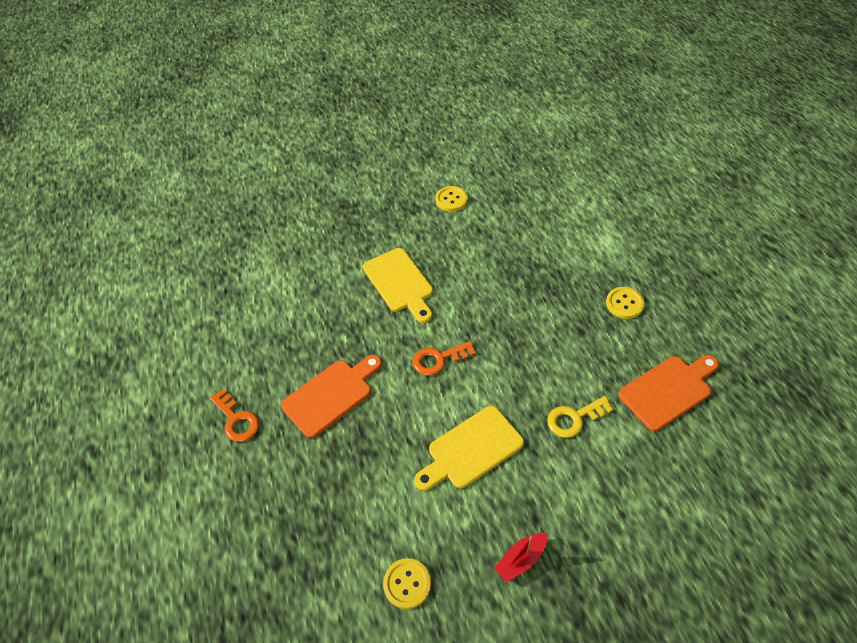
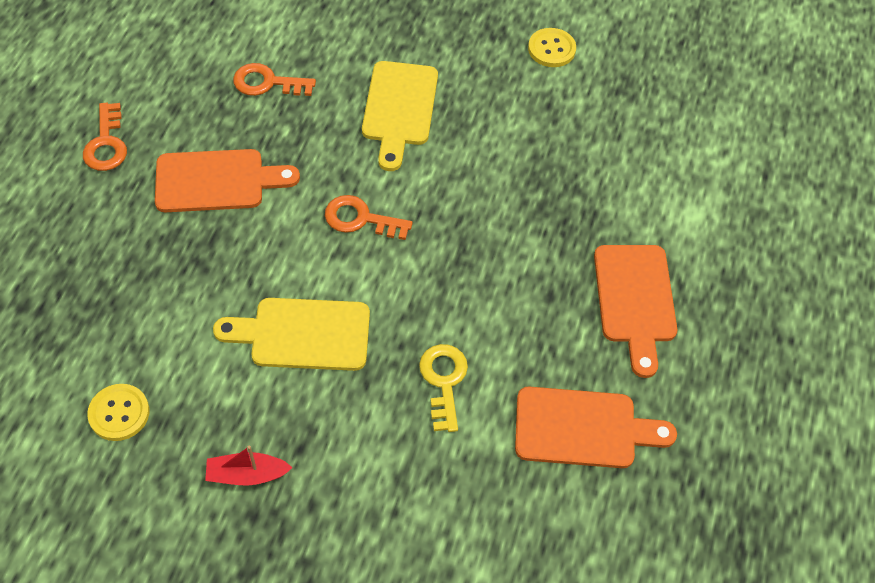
camera: 30 degrees right, 5 degrees up
(307, 317) = (267, 83): none -> orange key
(574, 418) = (444, 381): yellow key -> yellow key turned 75 degrees clockwise
(624, 303) = (635, 300): yellow button -> orange cutting board

